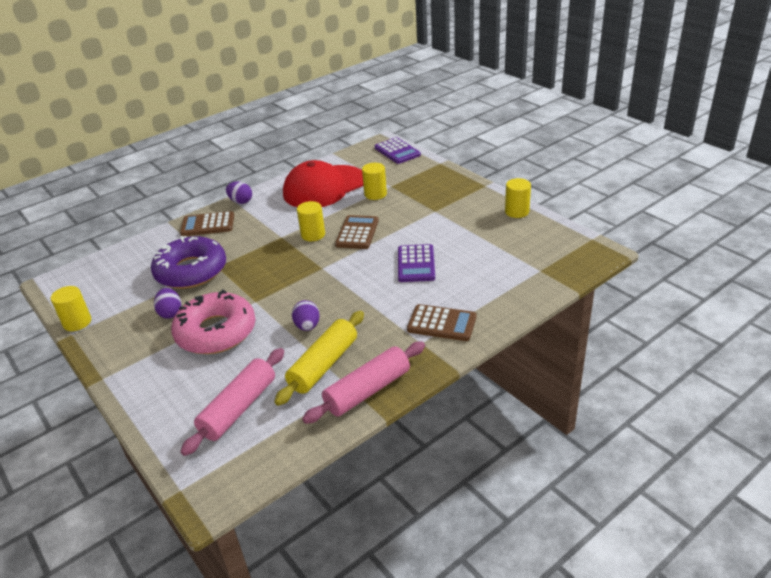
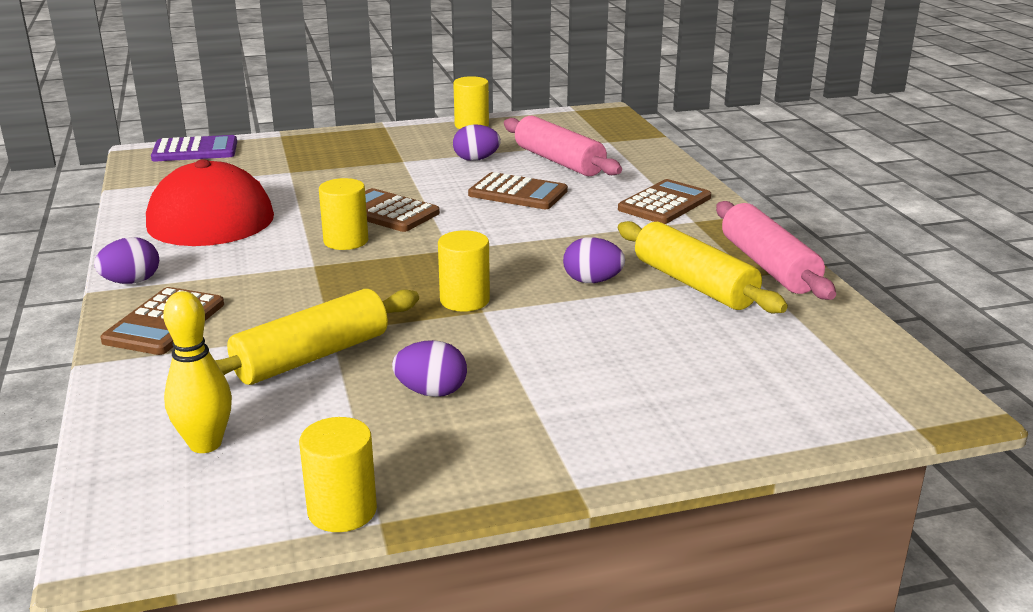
camera: 70 degrees left, 10 degrees down
(117, 274) = (205, 444): none -> yellow bowling pin
(191, 271) = (312, 357): purple donut -> yellow rolling pin
(216, 332) = (536, 354): pink donut -> none
(239, 408) = (752, 358): pink rolling pin -> pink rolling pin (559, 161)
(375, 194) = (297, 184): yellow cylinder -> yellow cylinder (464, 300)
(416, 264) = (518, 193): purple calculator -> brown calculator
(458, 233) = (476, 159): none -> purple egg

